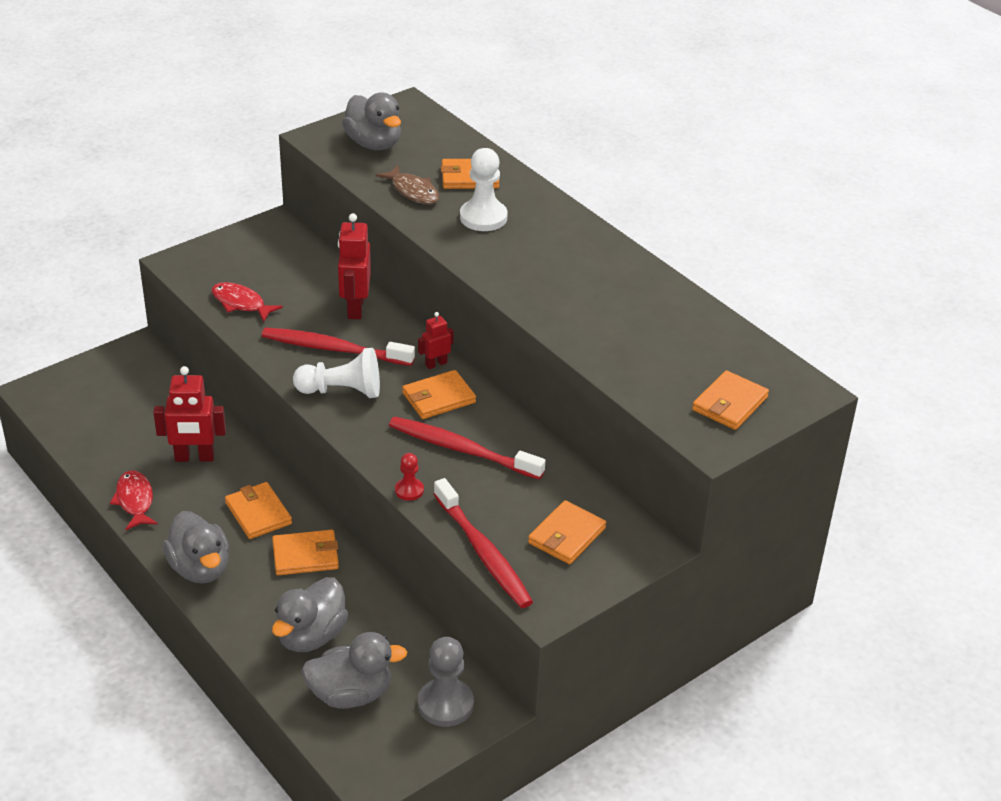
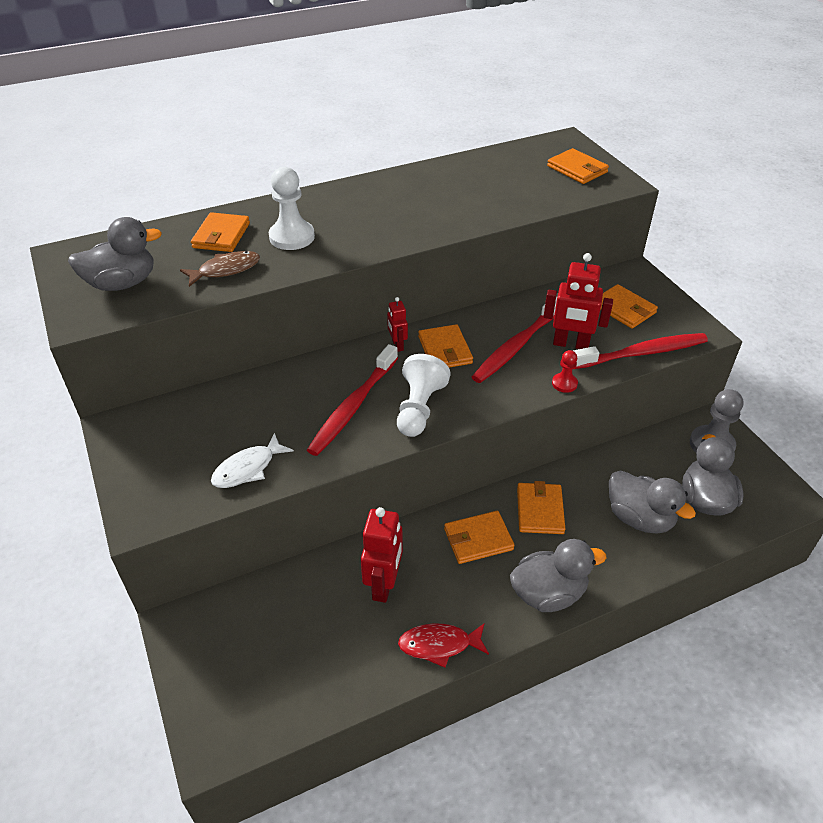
camera: 75 degrees left, 5 degrees up
(241, 303) = (248, 468): red fish -> white fish
(355, 308) = (294, 385): red robot -> red robot (570, 344)

